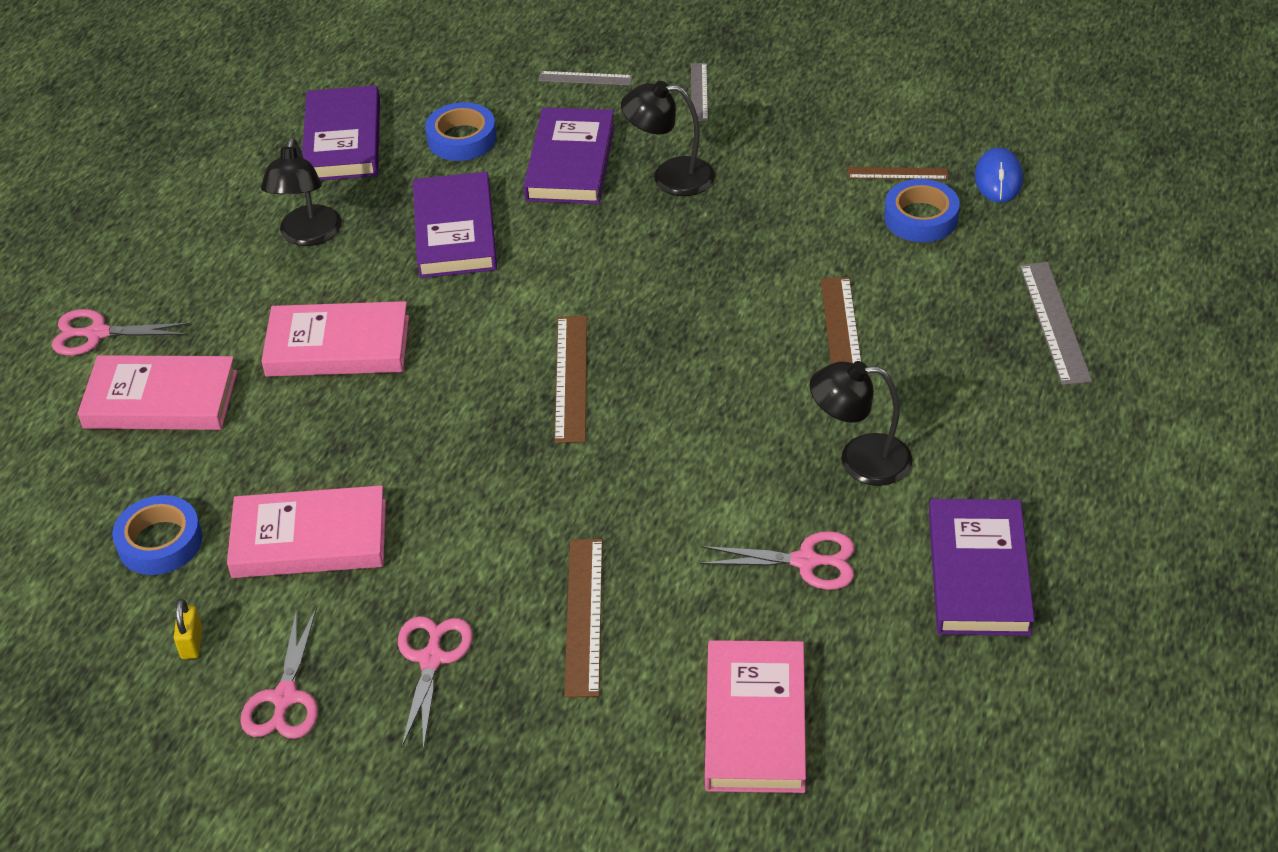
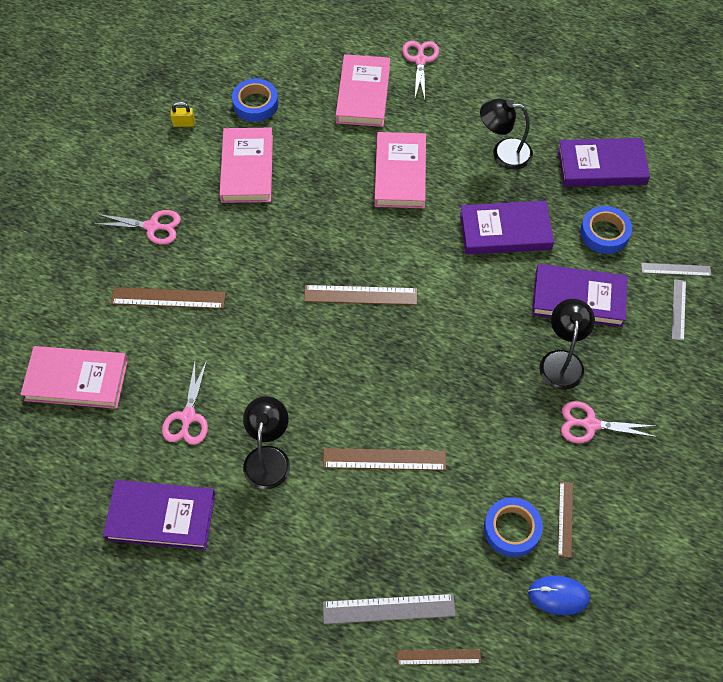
camera: 90 degrees right, 15 degrees up
(284, 698) = (140, 164): pink scissors -> pink scissors (590, 424)
(699, 92) = (665, 385): grey ruler -> grey ruler (675, 269)
(1103, 275) = (438, 656): none -> brown ruler

